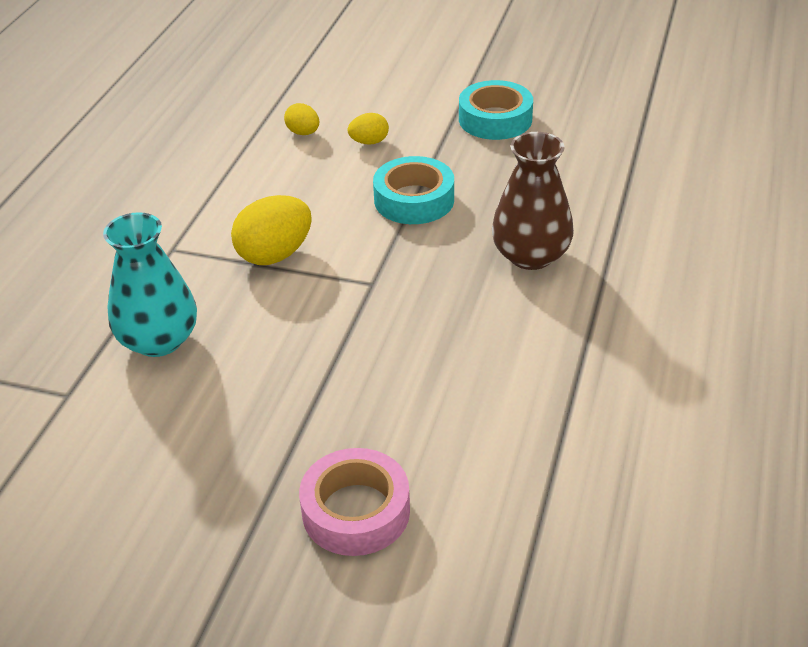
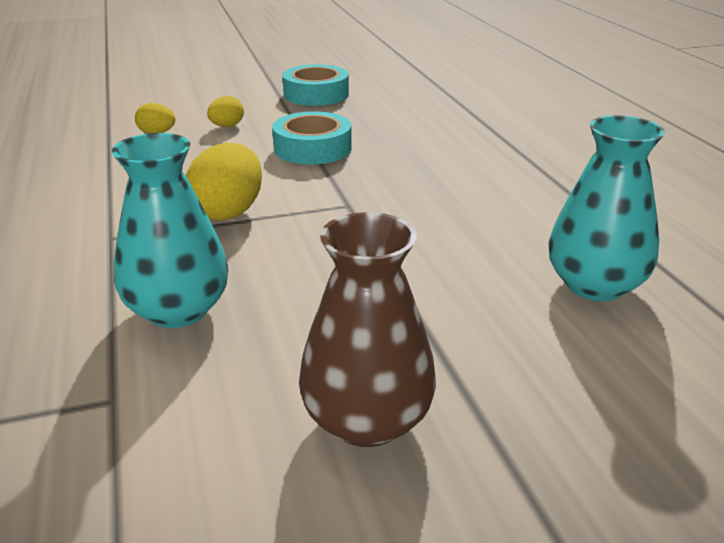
camera: 35 degrees left, 10 degrees down
(356, 511) = (564, 367): pink tape -> none
(472, 454) = (595, 285): none -> turquoise vase
(530, 255) = (452, 155): brown vase -> brown vase (367, 420)

